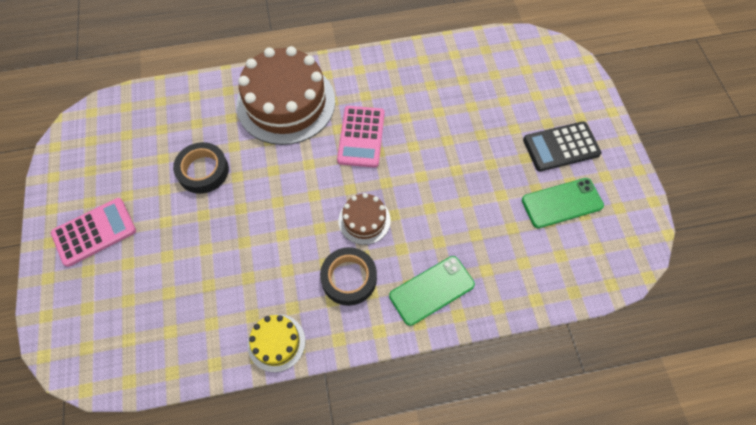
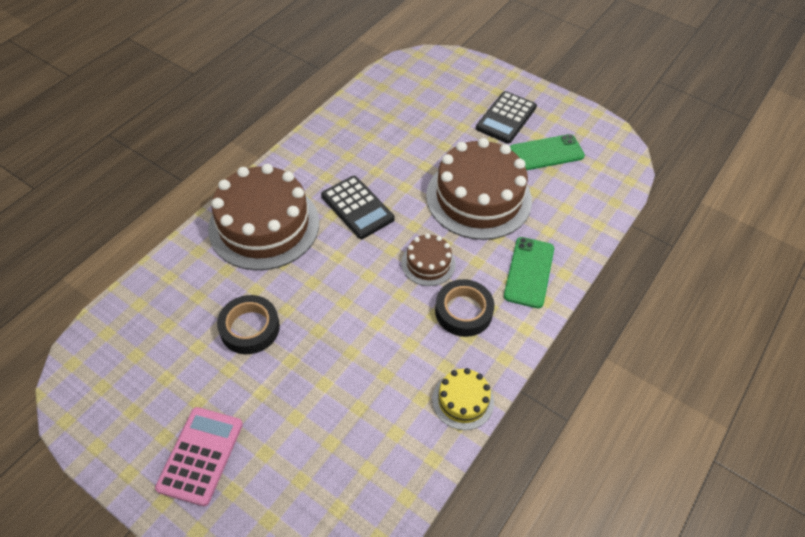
camera: 45 degrees left, 10 degrees down
(361, 137) = (357, 207): pink calculator -> black calculator
(460, 198) = (478, 198): none -> brown cake
(562, 203) = (546, 153): green phone -> green phone turned 45 degrees clockwise

